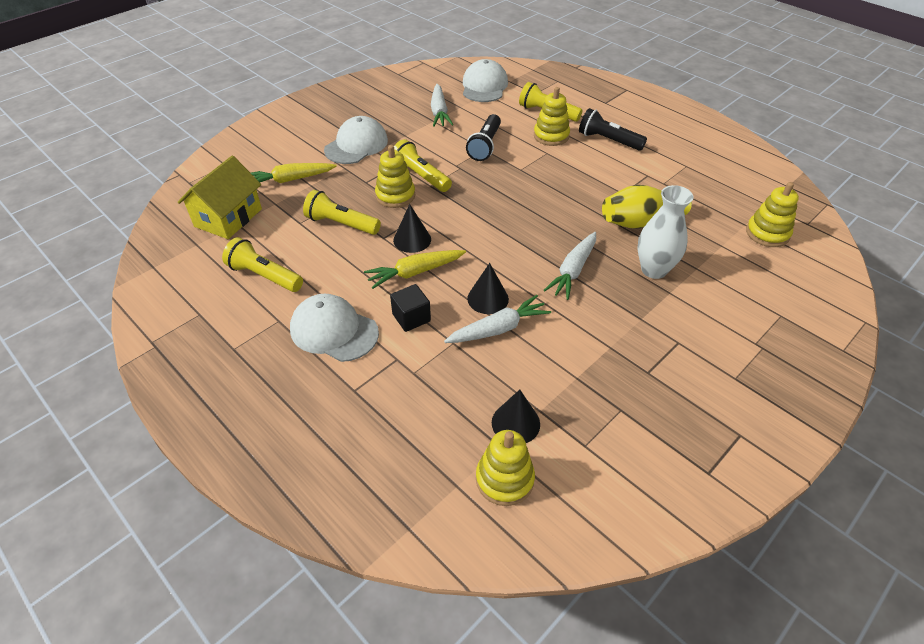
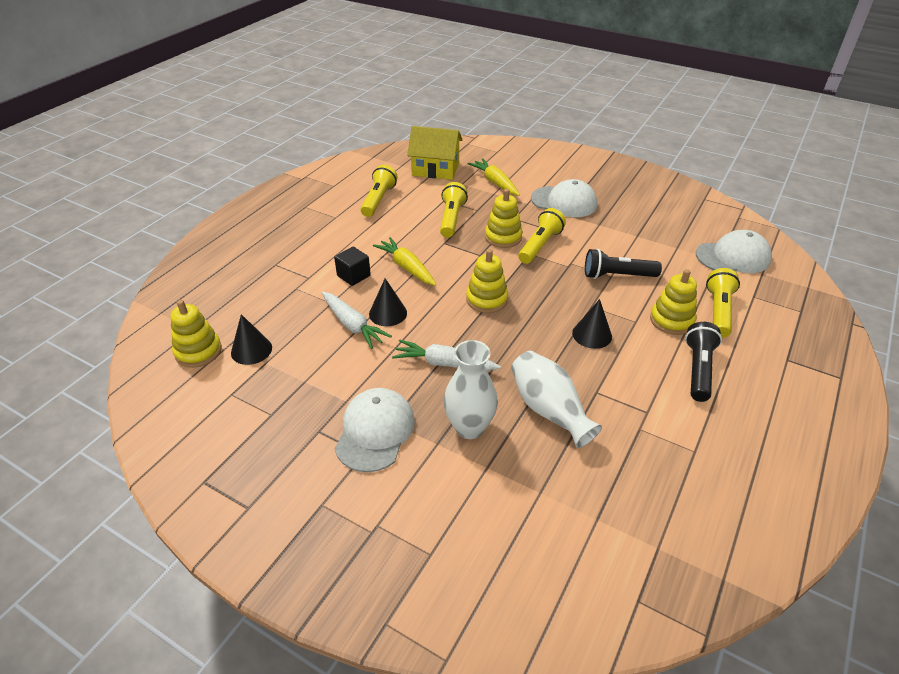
camera: 75 degrees right, 5 degrees down
(334, 331) = (331, 242): white cap -> white cap (375, 431)
(412, 240) = (448, 258): black cone -> black cone (592, 334)
(439, 112) = (655, 236): white carrot -> none
(639, 221) = (549, 410): yellow vase -> white vase
(767, 233) = (589, 545): yellow stacking toy -> yellow stacking toy (486, 299)

